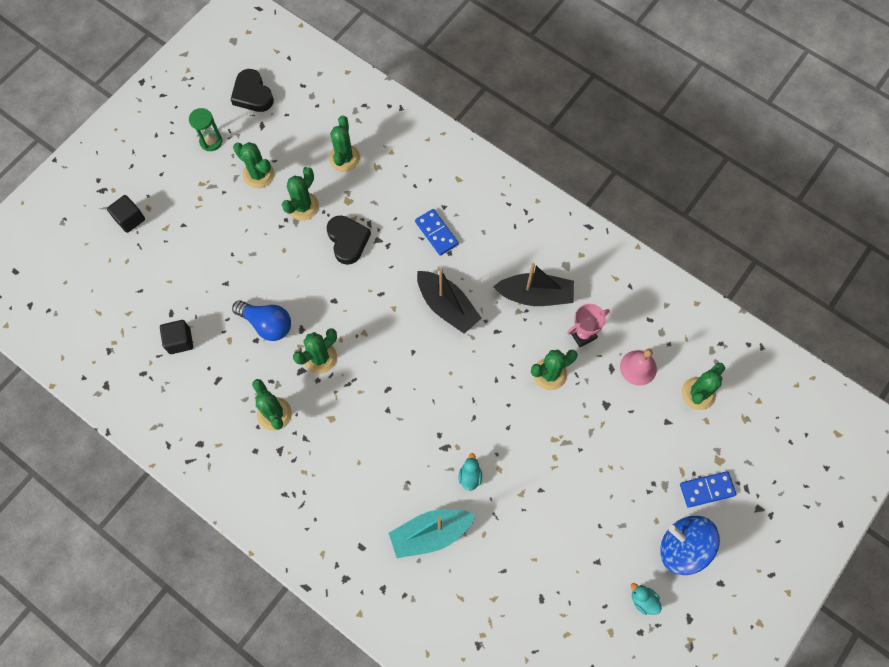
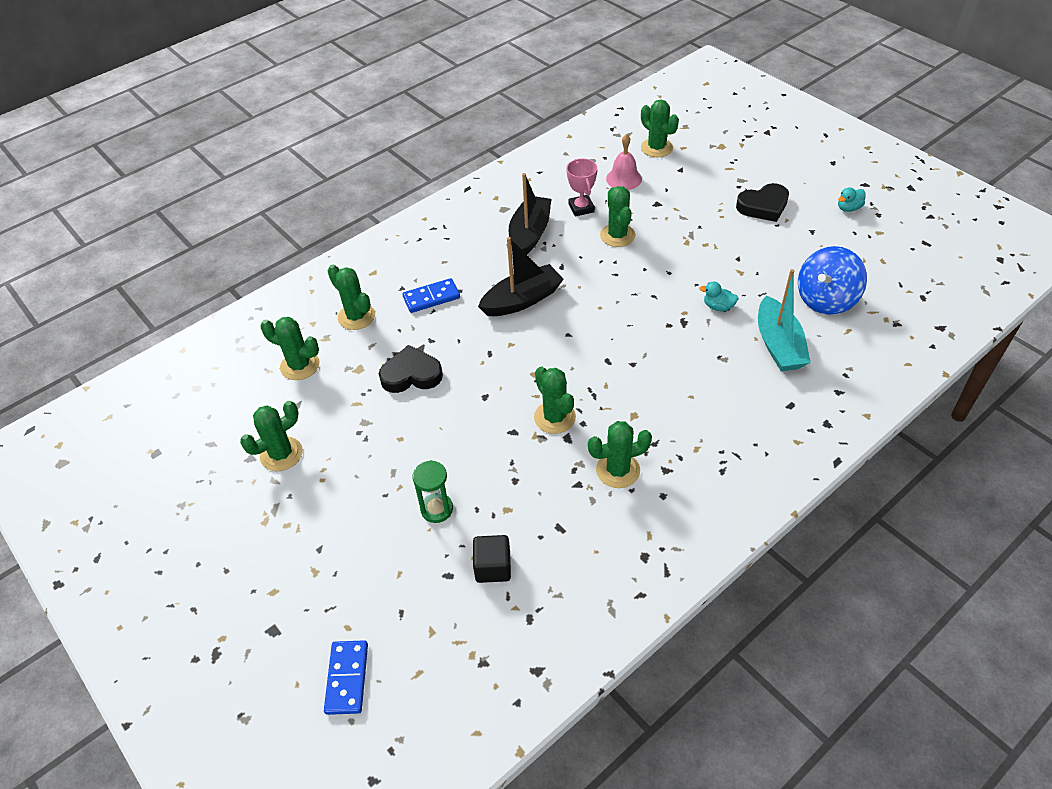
camera: 75 degrees left, 20 degrees down
(130, 219) = (281, 617): black cube -> none
(211, 141) = (205, 503): green hourglass -> green hourglass (437, 509)
(252, 94) = (158, 449): black heart -> black heart (763, 206)
(267, 324) = (496, 466): blue light bulb -> none
(303, 206) = (348, 412): green cactus -> green cactus (356, 316)
(683, 547) = (800, 178): blue spinning top -> blue spinning top (826, 299)
(707, 490) = (748, 157): blue domino -> blue domino (347, 678)

